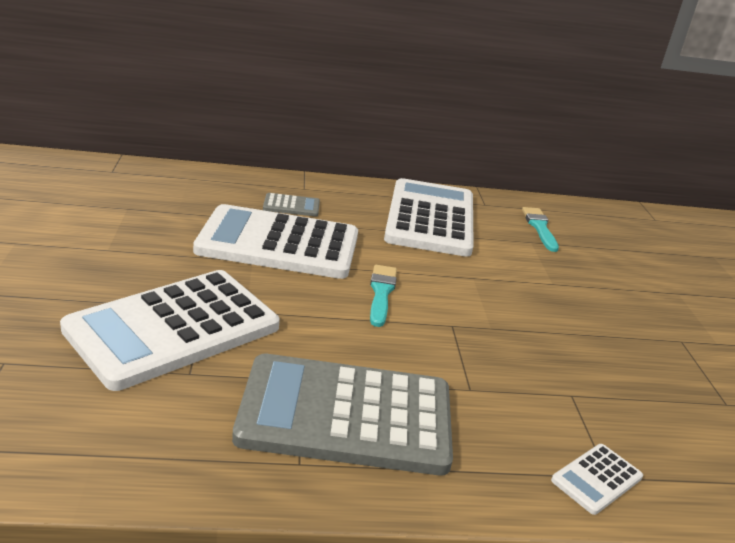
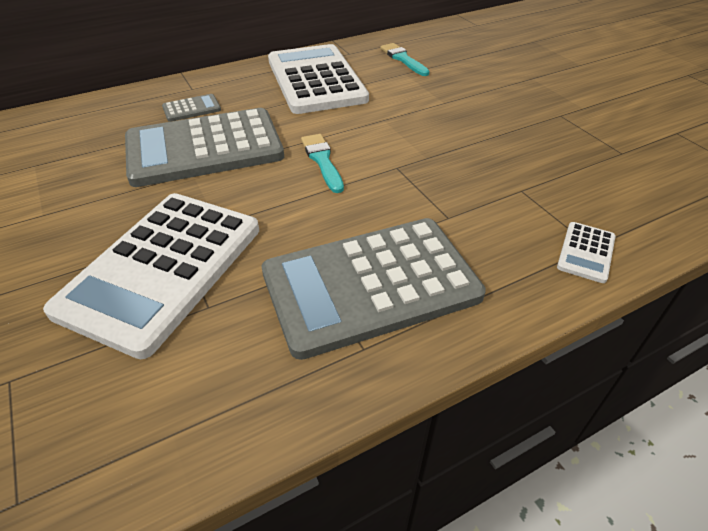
camera: 20 degrees left, 15 degrees up
(278, 244) = (204, 148): white calculator -> grey calculator

